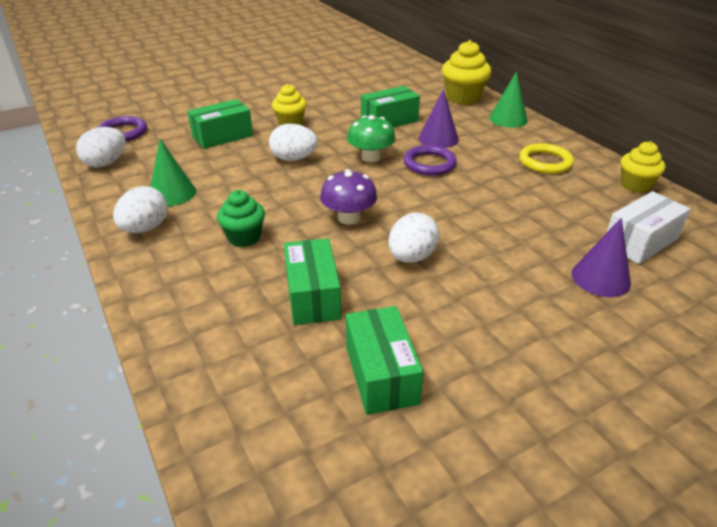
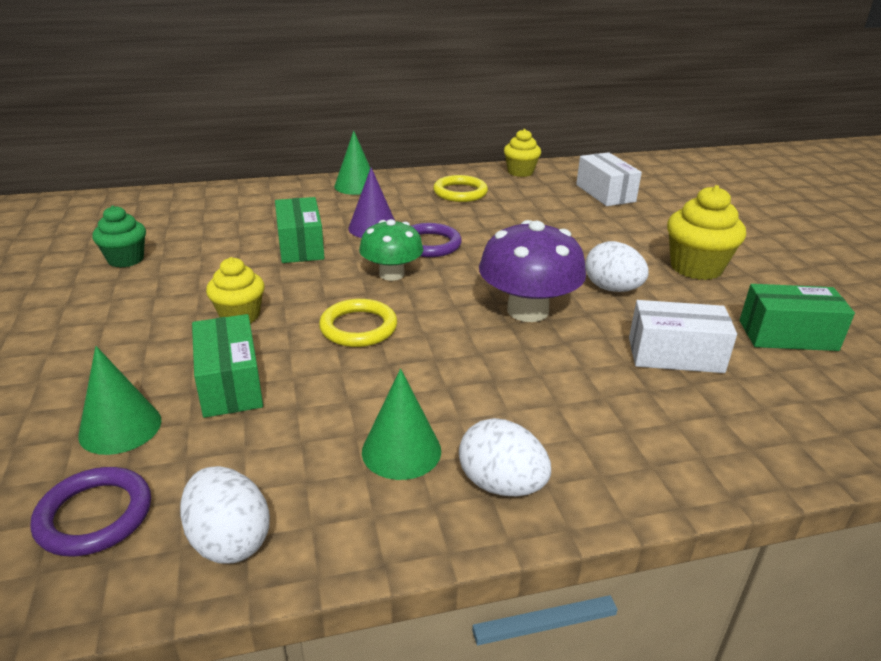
camera: 75 degrees left, 5 degrees down
(182, 121) = (120, 427): none -> green cone
(244, 237) = (551, 390): green cupcake -> green cupcake (126, 259)
(294, 159) = (358, 327): white egg -> yellow ring
(312, 296) = (675, 355): green box -> white box
(349, 218) = (527, 310): purple mushroom -> purple mushroom, size x1.52
(463, 98) = (279, 194): yellow cupcake -> yellow cupcake (696, 267)
(600, 278) = (653, 219): purple cone -> none

